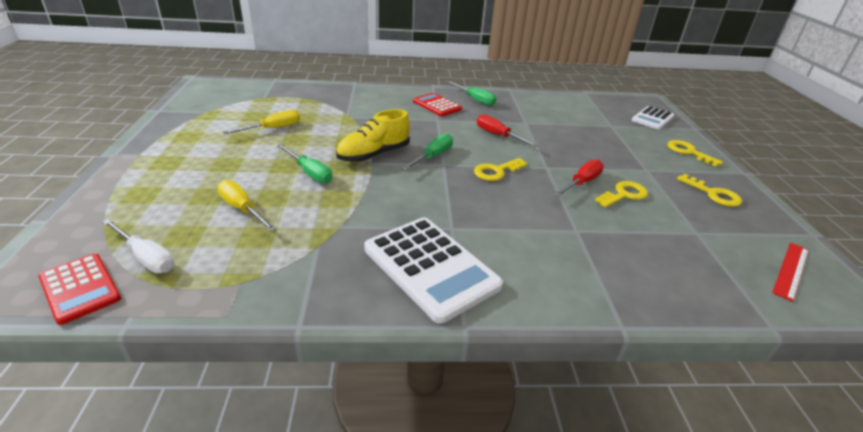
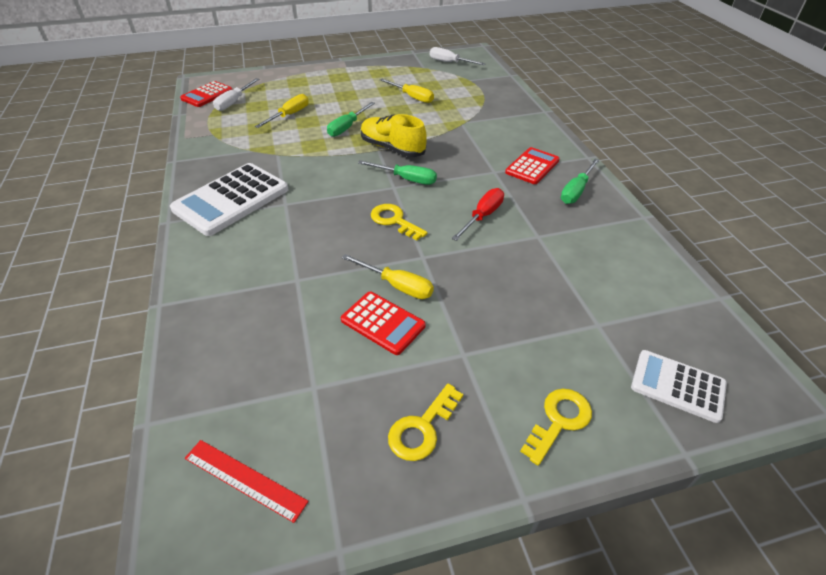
camera: 80 degrees right, 10 degrees up
(212, 98) = (450, 62): none -> white screwdriver
(581, 183) = (397, 286): red screwdriver -> yellow screwdriver
(624, 194) = (383, 323): yellow key -> red calculator

